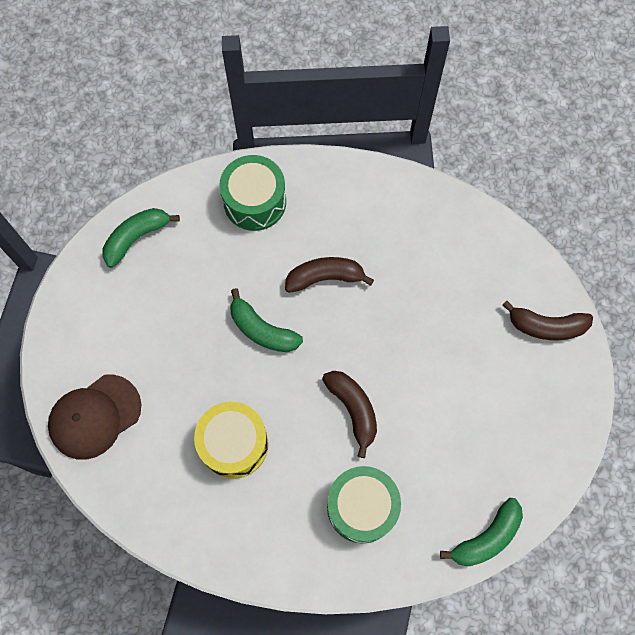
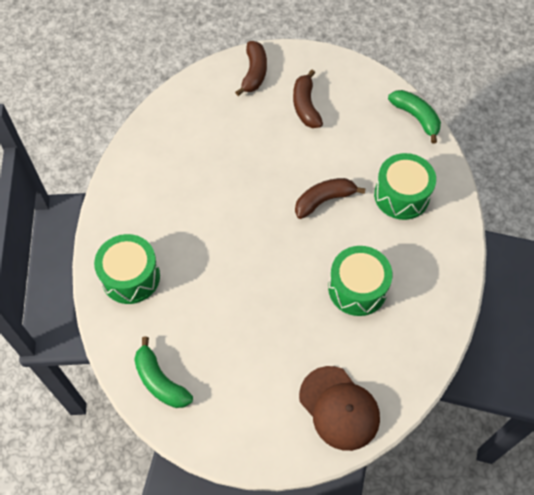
camera: 90 degrees left, 10 degrees down
(234, 444) = (357, 288): yellow drum -> green drum
(262, 330) = (255, 268): green banana -> none
(325, 277) = (208, 220): brown banana -> brown banana (305, 106)

